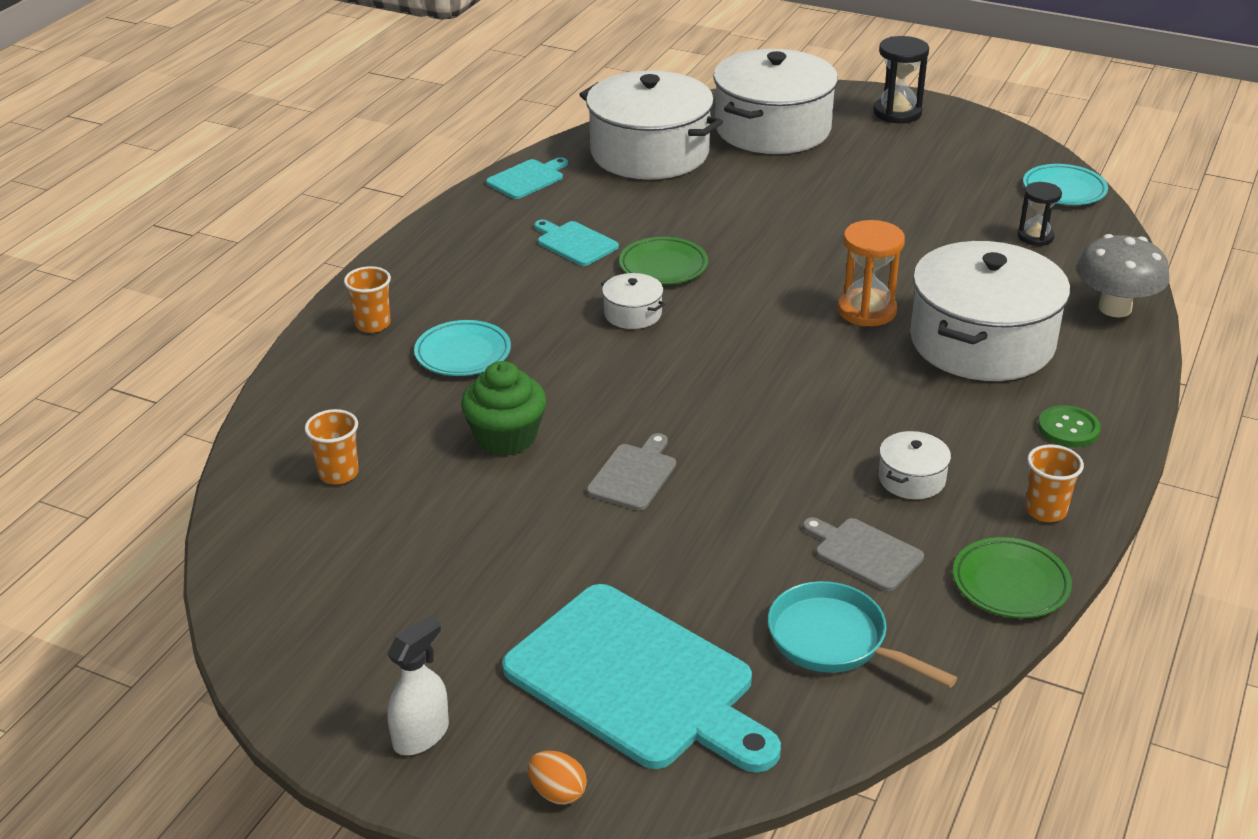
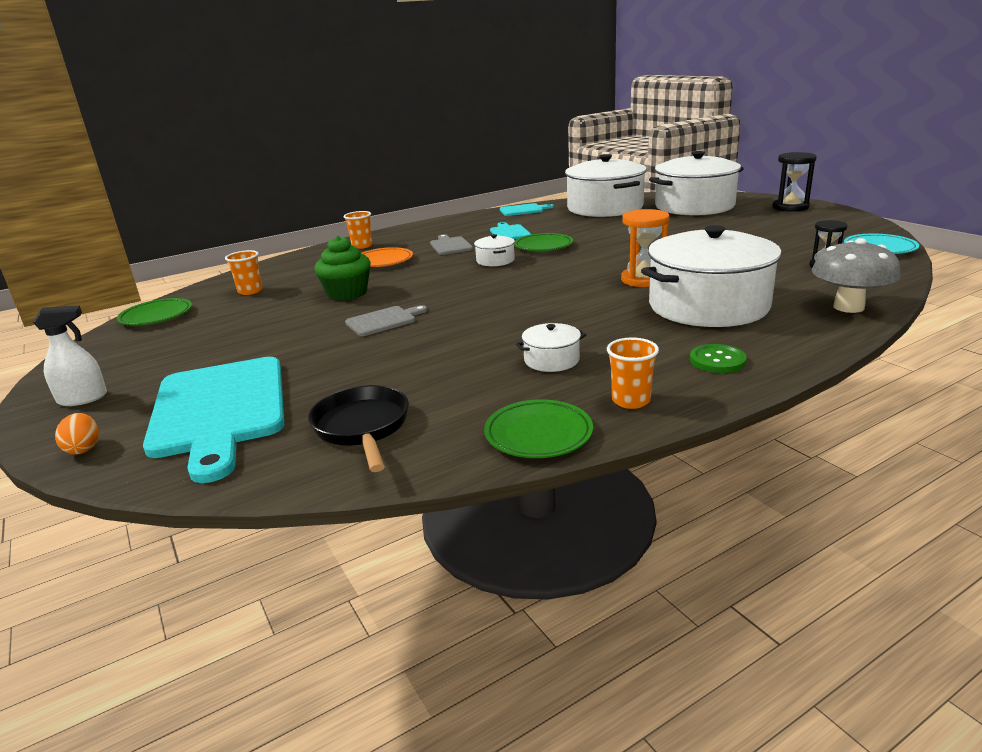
camera: 35 degrees right, 10 degrees down
(264, 568) = (156, 316): none -> green plate
(463, 353) = (383, 261): turquoise plate -> orange plate
(834, 641) = (362, 427): turquoise pan -> black pan
(864, 553) = (458, 388): grey cutting board -> grey cutting board (450, 245)

